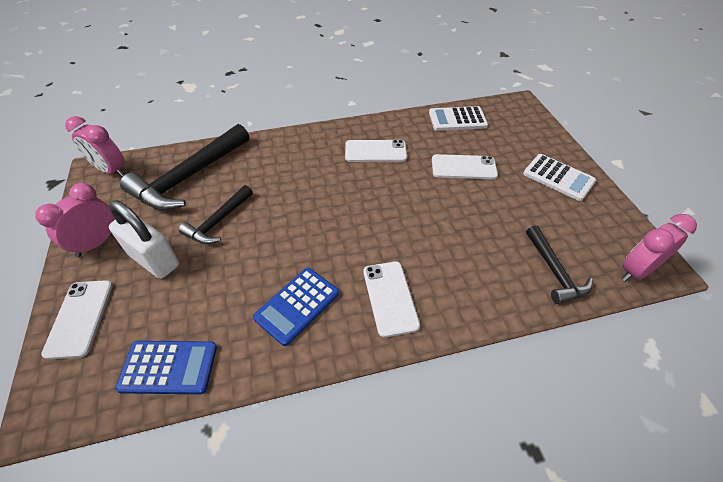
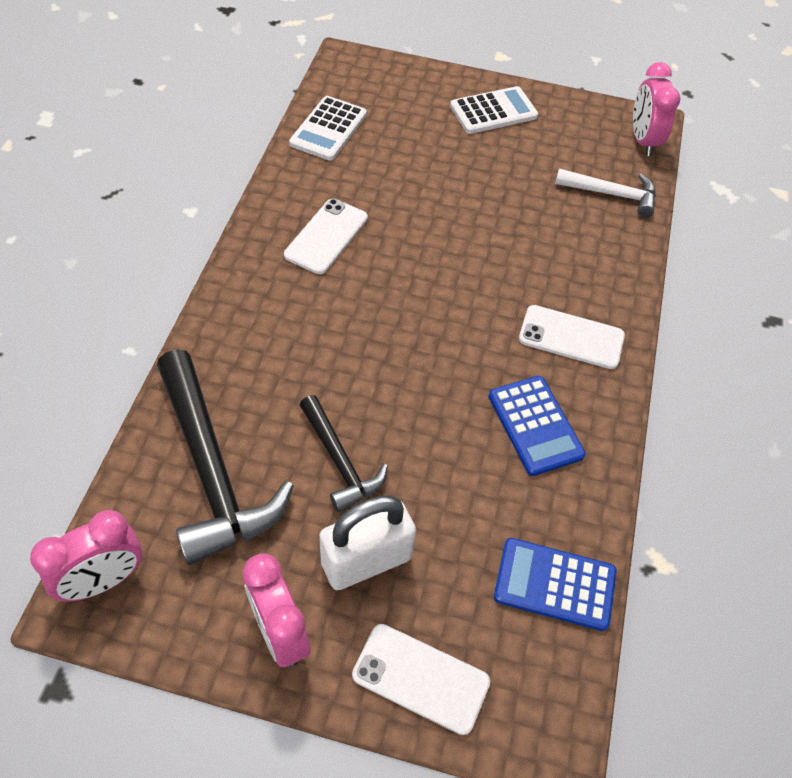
camera: 65 degrees left, 5 degrees up
(169, 367) = (554, 584): blue calculator -> blue calculator turned 105 degrees counterclockwise
(463, 167) = (420, 173): white phone -> none
(554, 271) = (612, 194): black hammer -> white hammer

